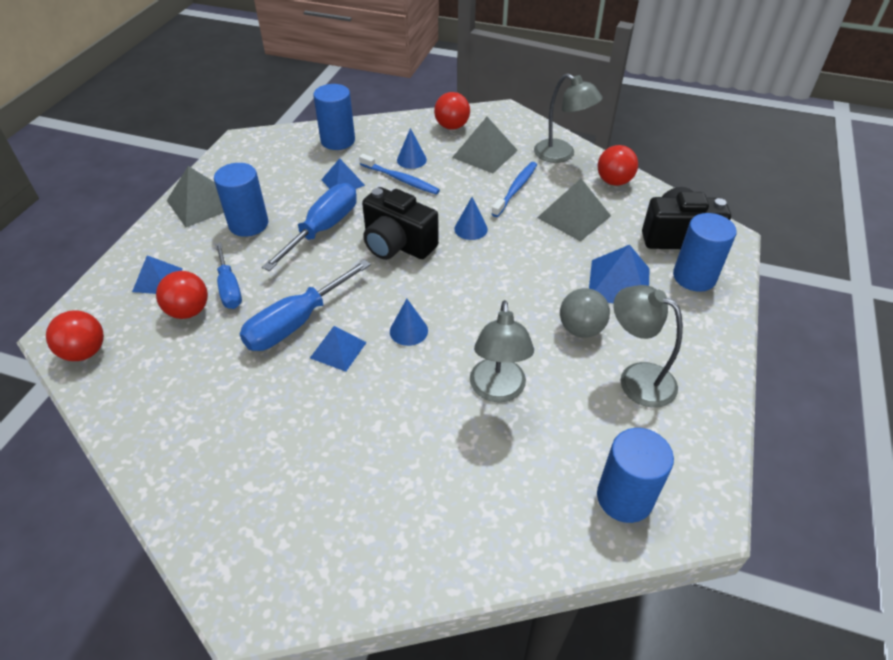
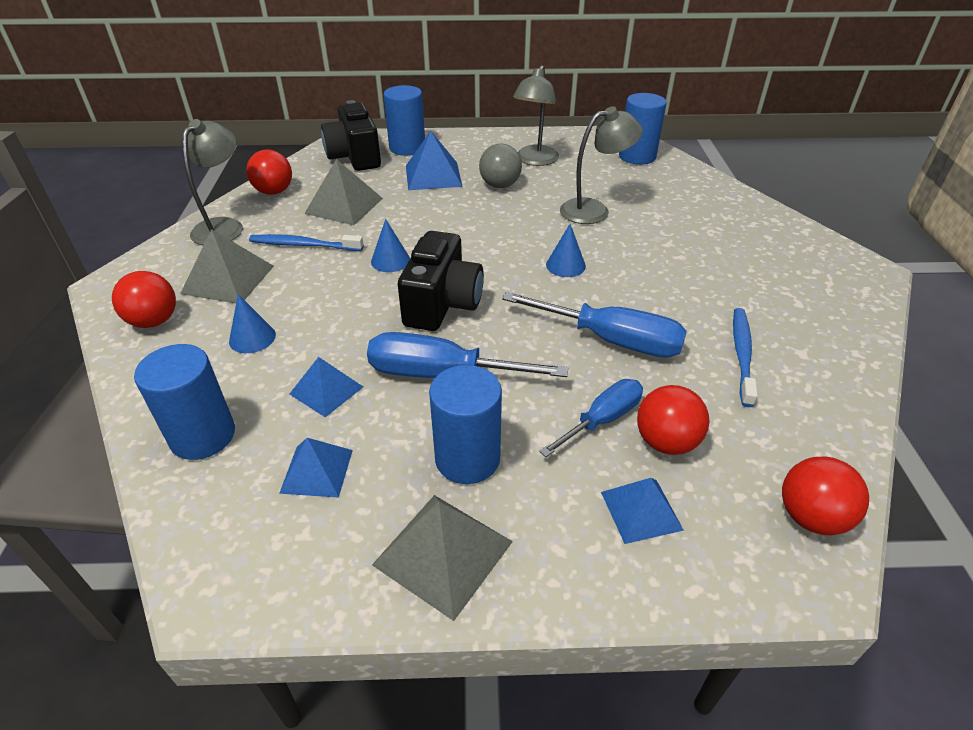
camera: 110 degrees left, 5 degrees down
(338, 350) = (622, 300): blue pyramid -> blue pyramid (317, 471)
(400, 179) = (305, 336): blue toothbrush -> blue toothbrush (742, 354)

